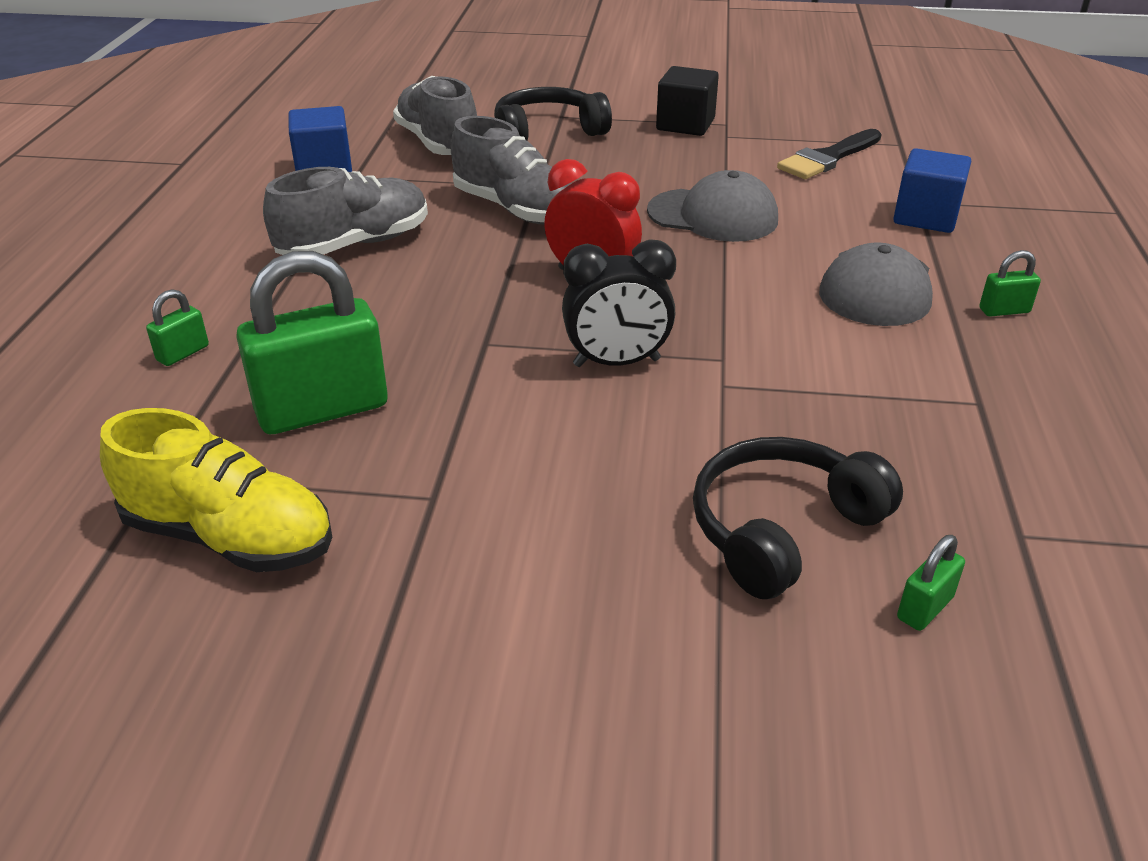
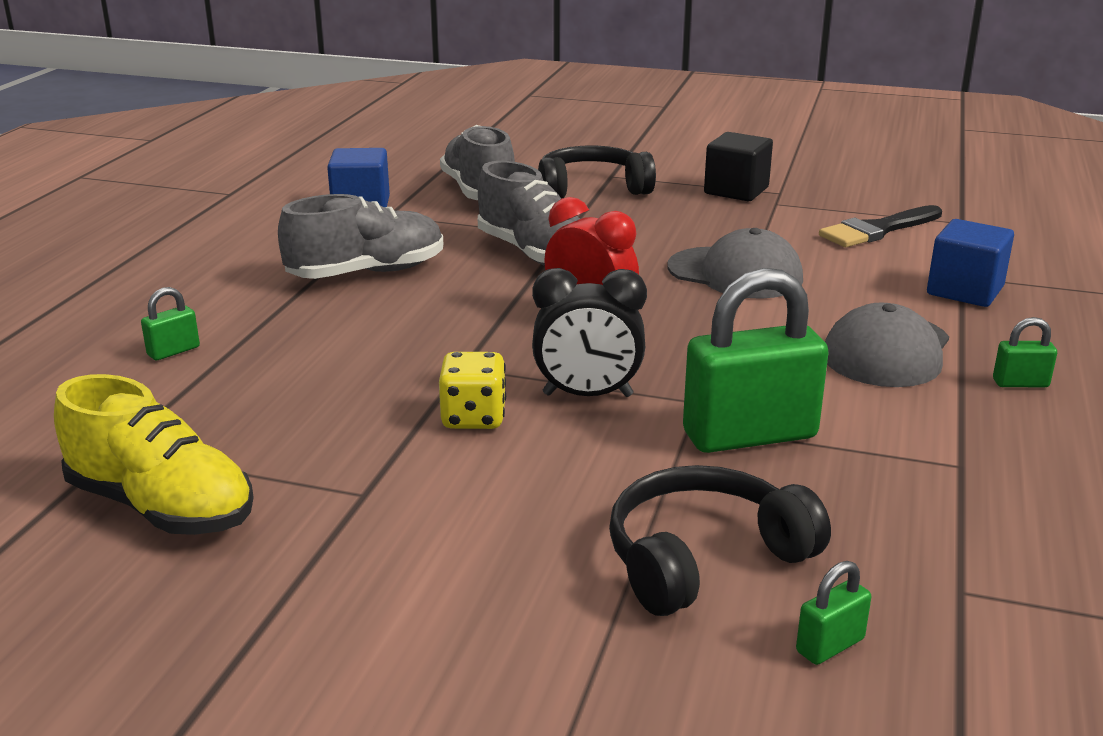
camera: 10 degrees right, 10 degrees down
(322, 409) = (285, 409): green padlock -> green padlock (749, 435)
(514, 399) = (473, 418): none -> yellow dice

